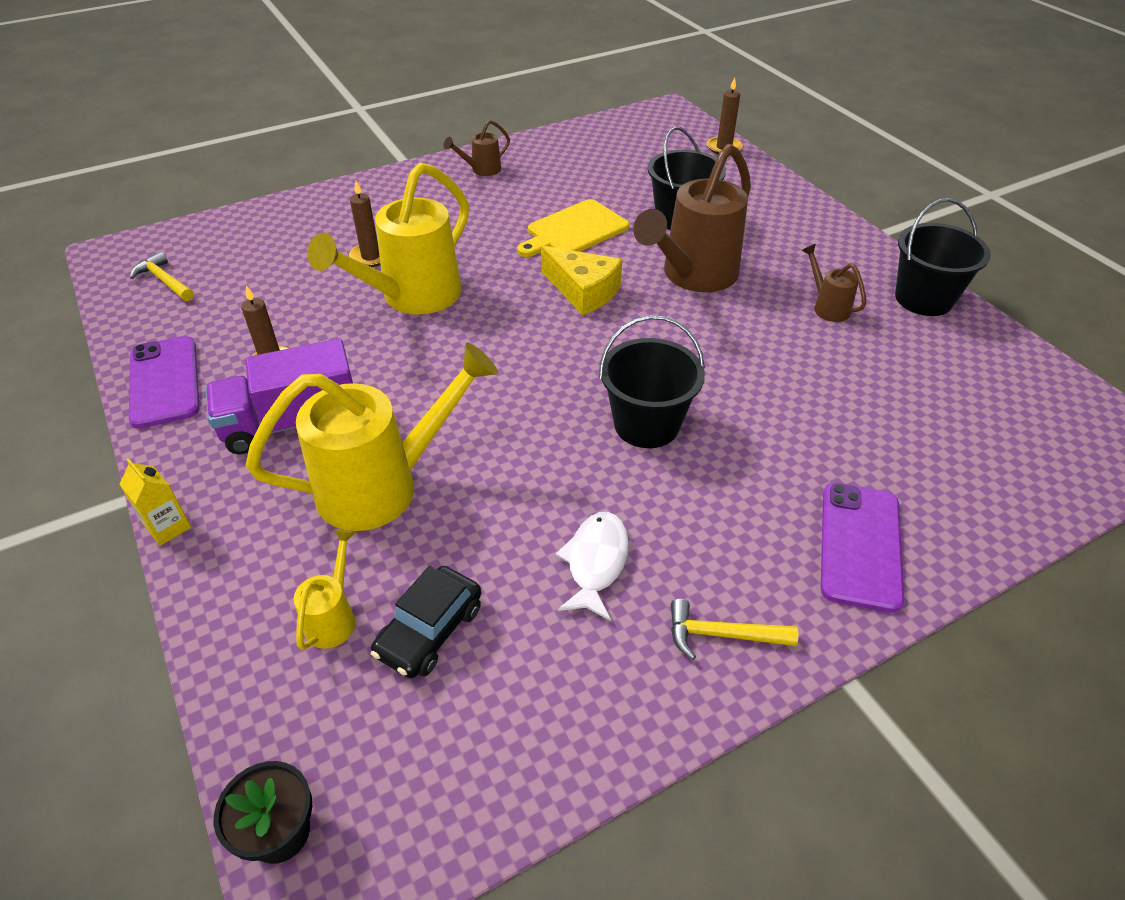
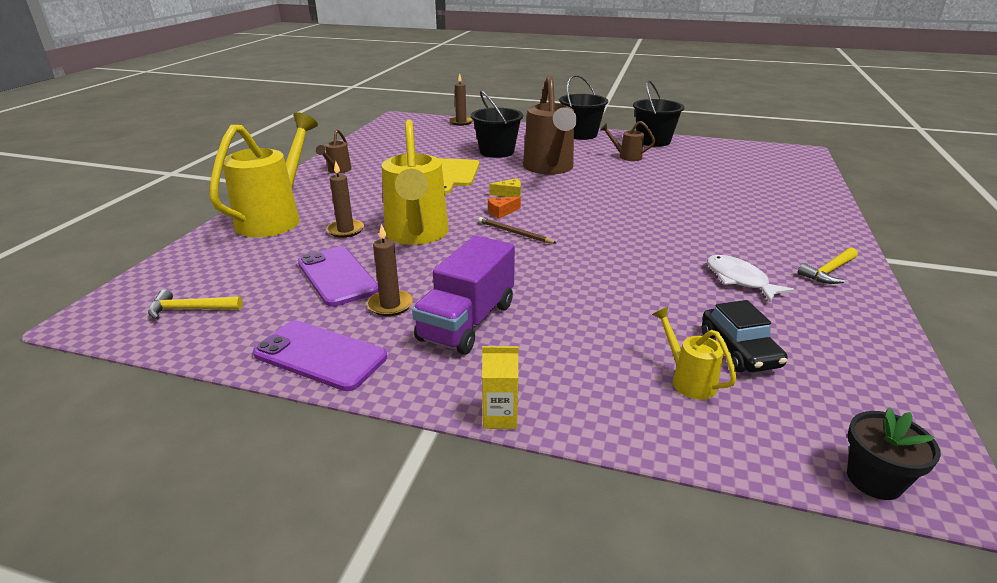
camera: 45 degrees left, 15 degrees down
(383, 486) = (585, 314): yellow watering can -> yellow watering can (275, 218)
(495, 348) = (514, 233): none -> brown pencil
(531, 312) = (501, 212): none -> orange cheese
(583, 291) = (509, 193): yellow cheese -> yellow cheese, size x0.51
(646, 424) = (648, 224): black bucket -> black bucket (581, 134)
(860, 545) = (801, 219): purple phone -> purple phone (337, 276)

